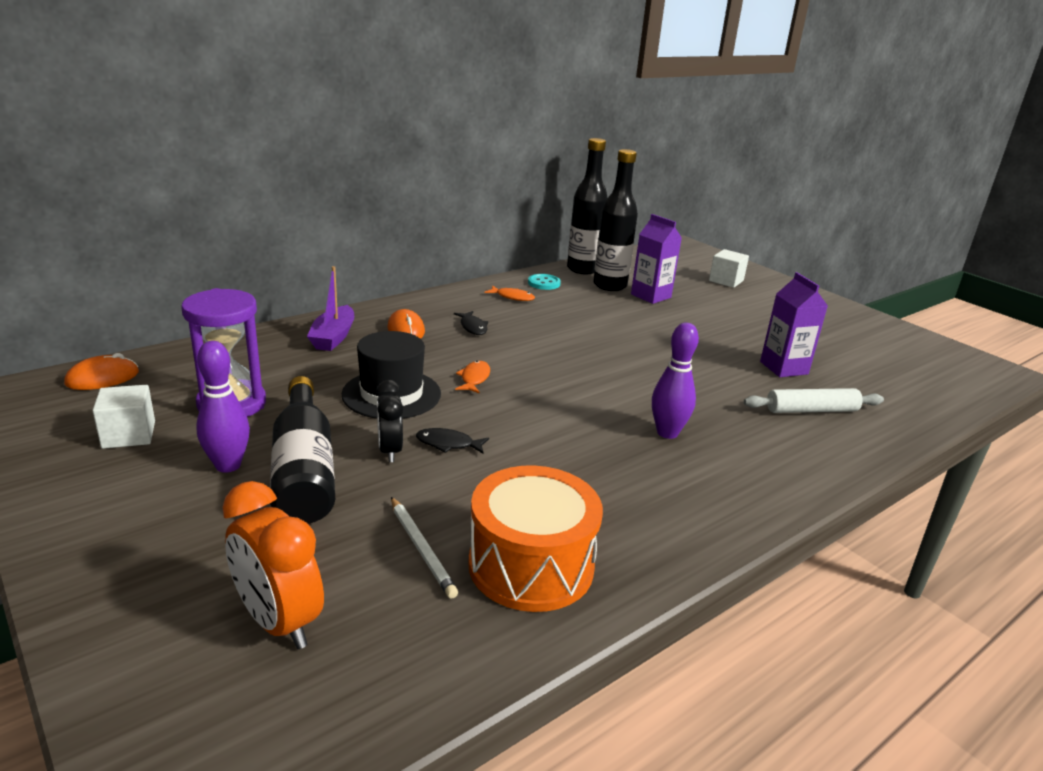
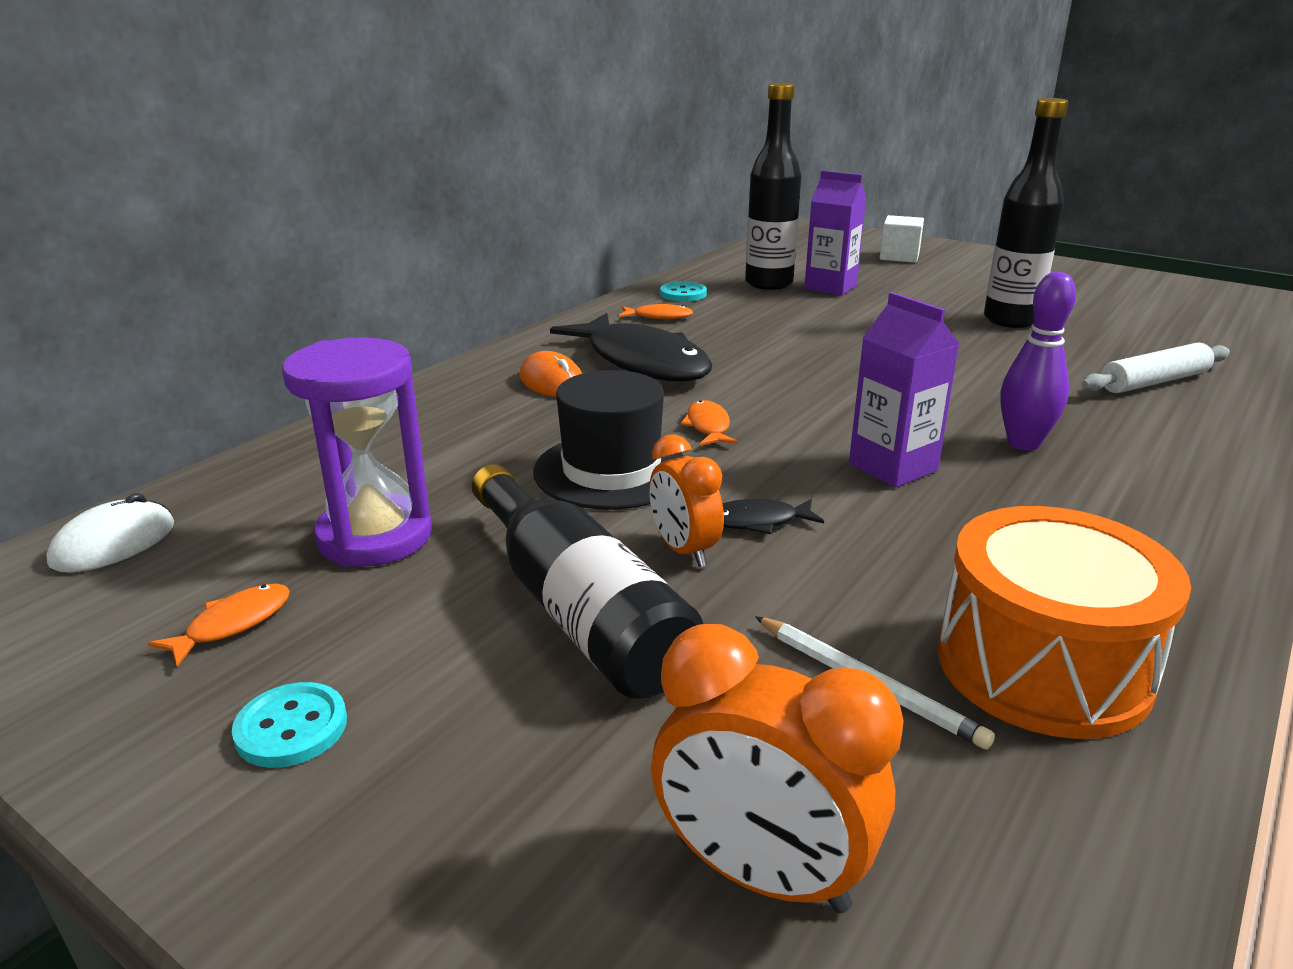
camera: 15 degrees left, 0 degrees up
(102, 378) = (114, 544): orange mouse -> white mouse
(119, 493) = (291, 728): none -> turquoise button
(129, 435) = (233, 624): white cube -> orange fish
(228, 465) = (448, 633): purple bowling pin -> none
(333, 337) = (454, 411): purple boat -> none
(390, 451) = (684, 550): black clock -> orange clock
(473, 327) = (642, 362): black fish -> black fish, size x2.40
(582, 269) = (716, 270): black bottle -> black bottle (1010, 320)
(784, 368) = (1070, 340): purple carton -> purple carton (893, 467)

